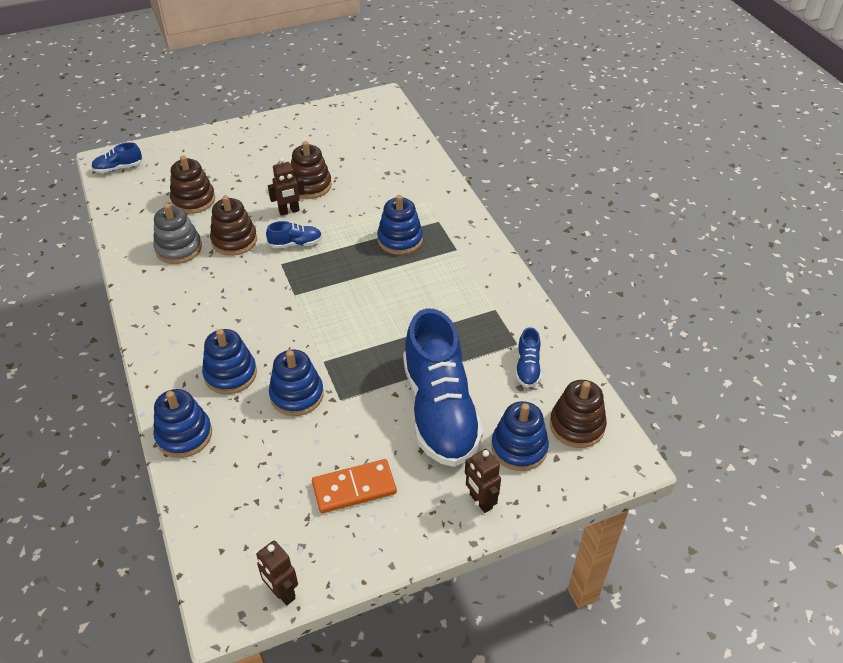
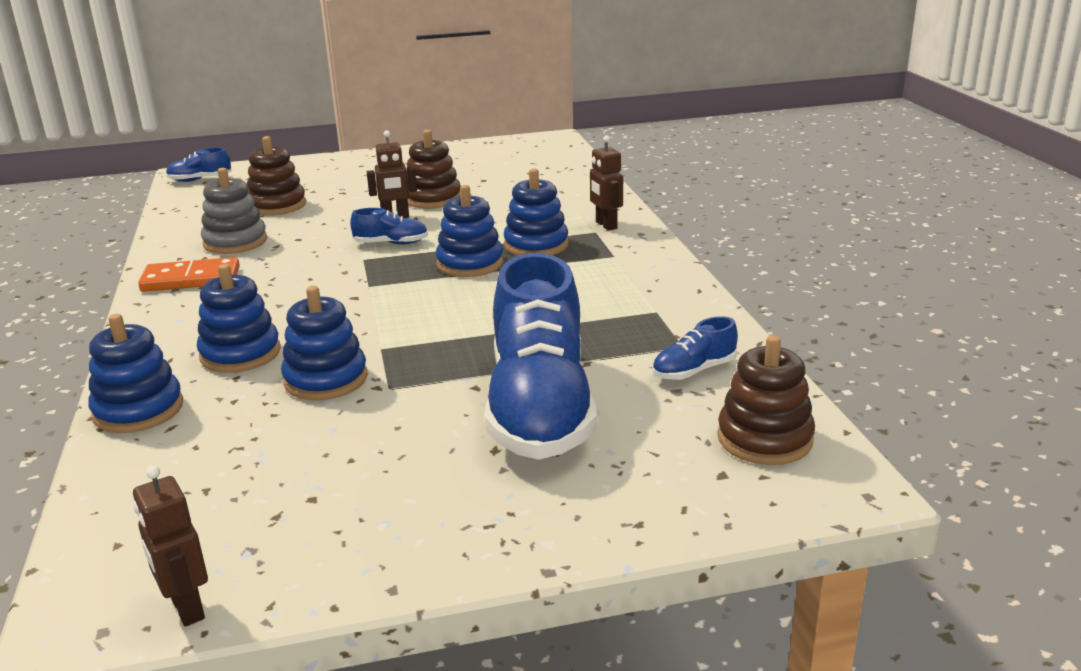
camera: 10 degrees right, 20 degrees down
(234, 240) = (311, 238): brown stacking toy -> none
(354, 488) = (368, 486): orange domino -> orange domino (191, 279)
(480, 501) = (576, 518): brown robot -> brown robot (606, 225)
(519, 447) = (660, 458): blue stacking toy -> blue stacking toy (470, 263)
(527, 367) = (694, 371): blue shoe -> blue shoe turned 45 degrees clockwise

